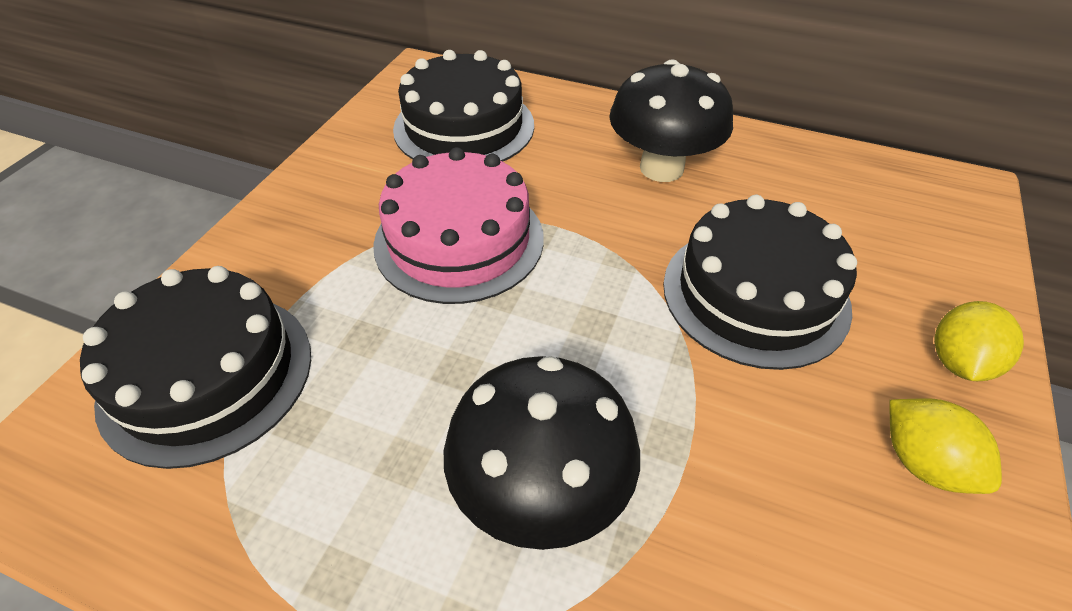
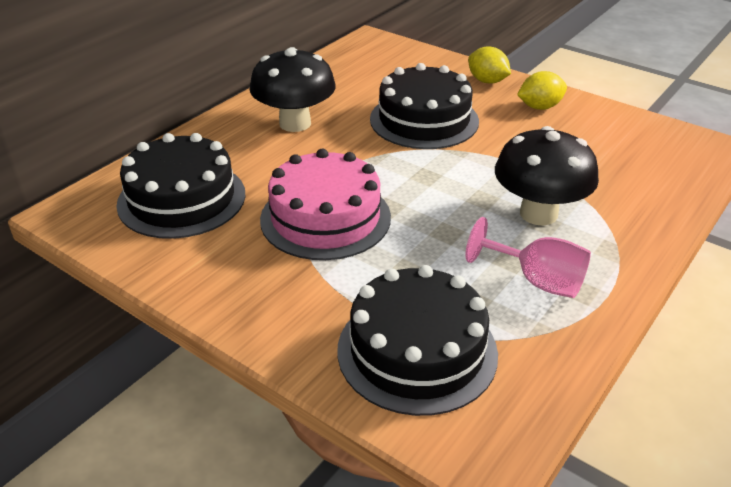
camera: 75 degrees left, 10 degrees down
(356, 504) = (537, 280): none -> pink goblet

